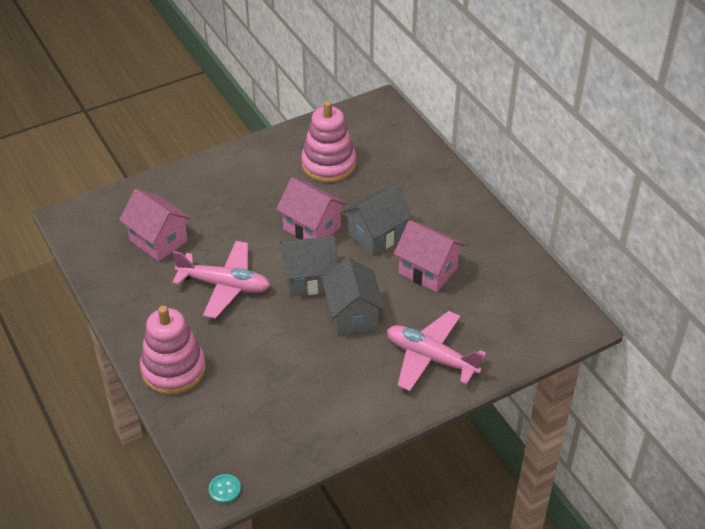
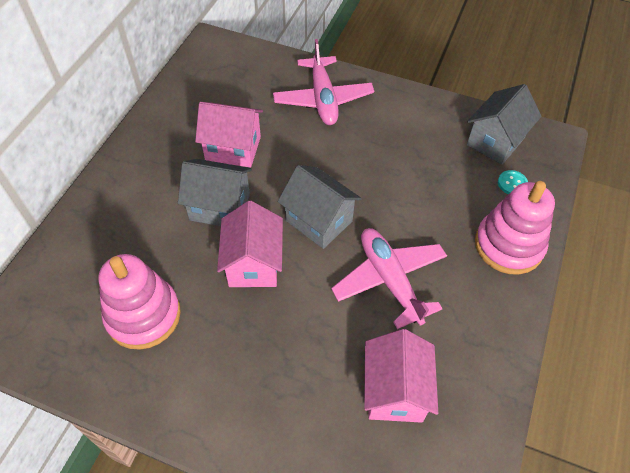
camera: 130 degrees left, 10 degrees up
(224, 489) = (551, 138): turquoise button -> turquoise button (512, 183)
(353, 315) = (329, 166): grey house -> grey house (495, 141)
(427, 271) = (233, 148): pink house -> pink house turned 75 degrees counterclockwise

